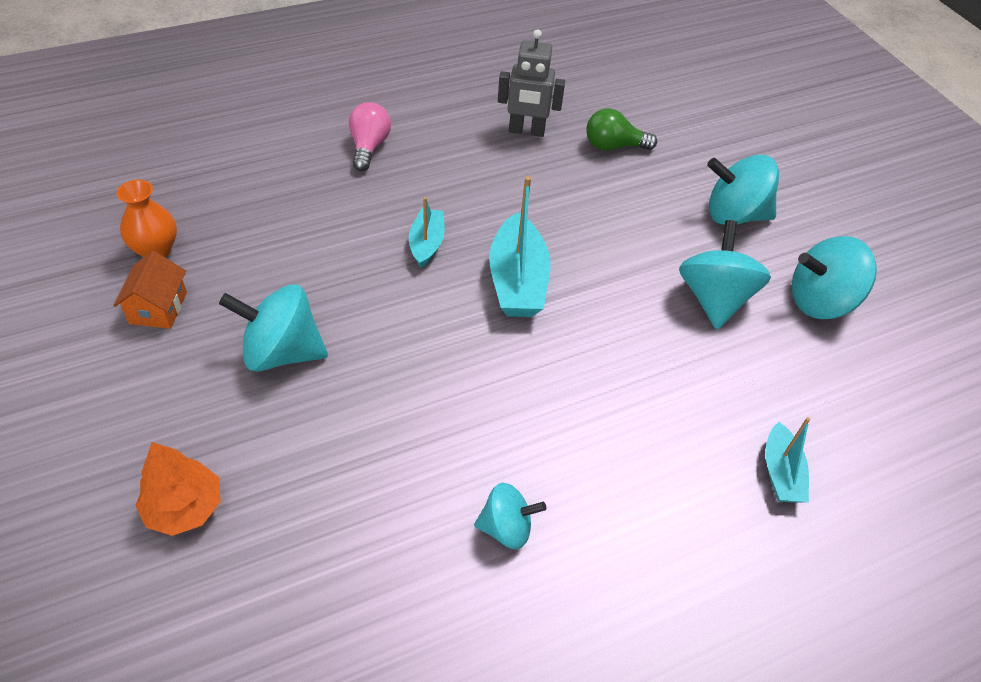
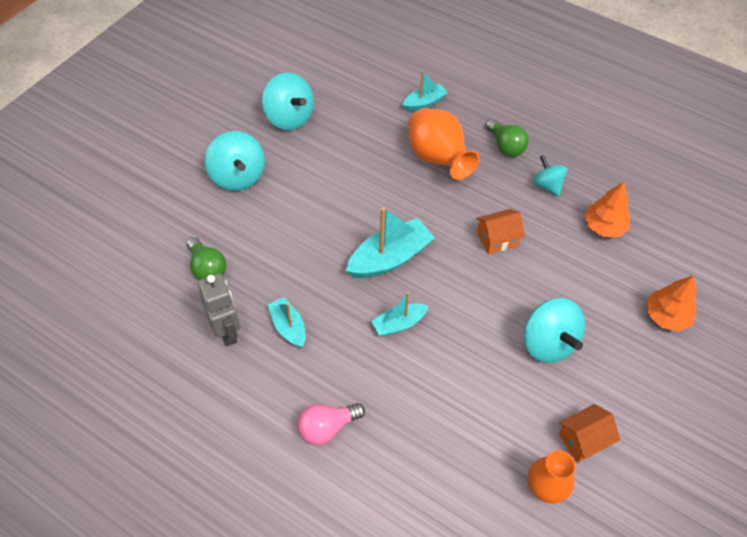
camera: 120 degrees left, 5 degrees up
(376, 547) = (603, 227): none -> orange tree
(462, 399) = (497, 239): none -> orange house
(496, 169) = (288, 327): none -> turquoise boat
(622, 525) = (505, 146): none -> green light bulb
(648, 419) = (437, 159): none -> orange vase
(714, 299) = (325, 162): turquoise spinning top -> none

